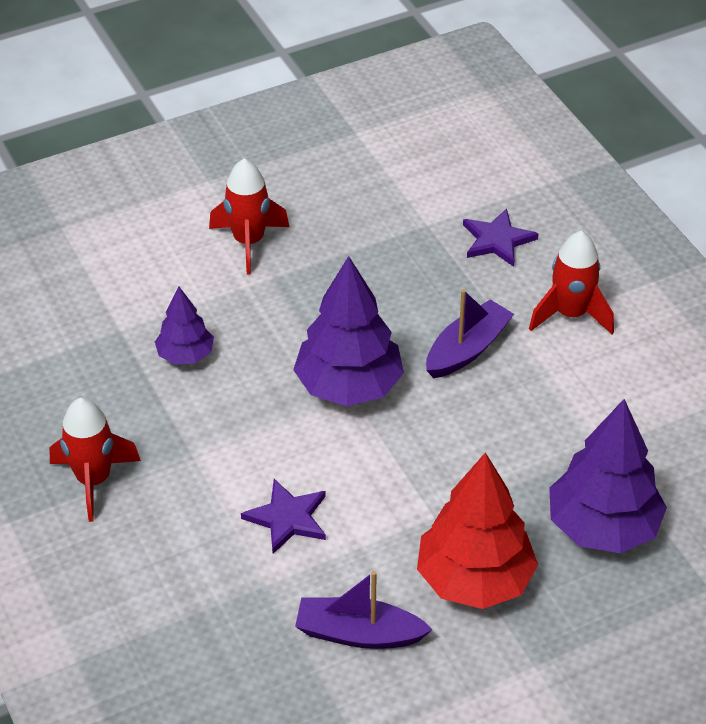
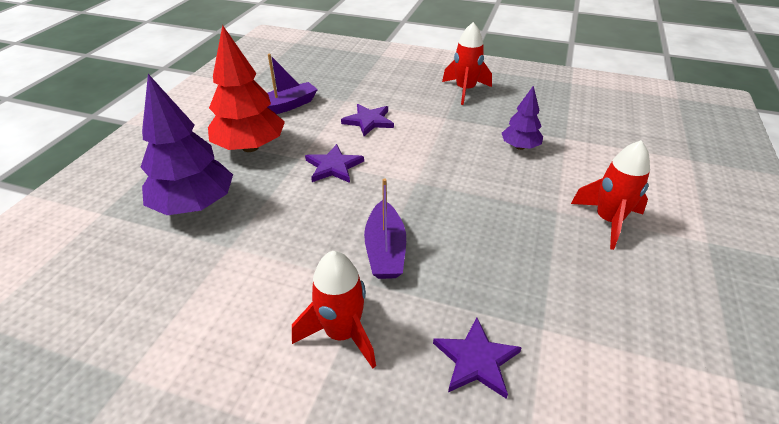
camera: 135 degrees right, 5 degrees down
(349, 386) = (422, 184): purple tree -> none
(410, 475) = (333, 166): none -> purple star

